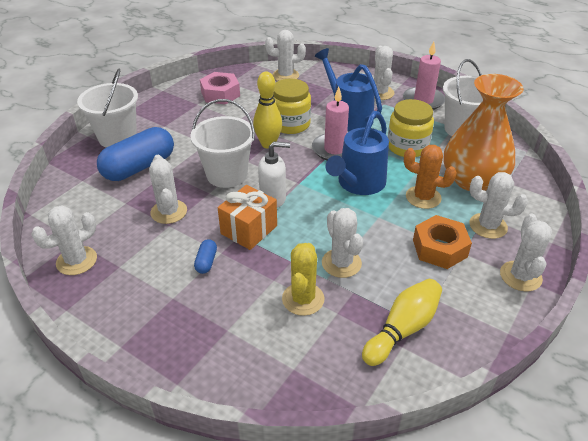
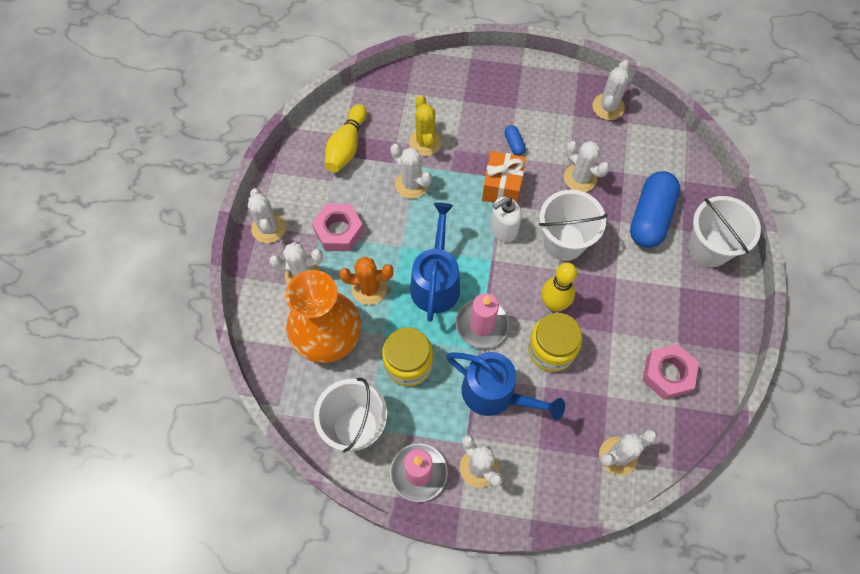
camera: 155 degrees right, 25 degrees up
(439, 248) = (339, 231): orange nut -> pink nut

